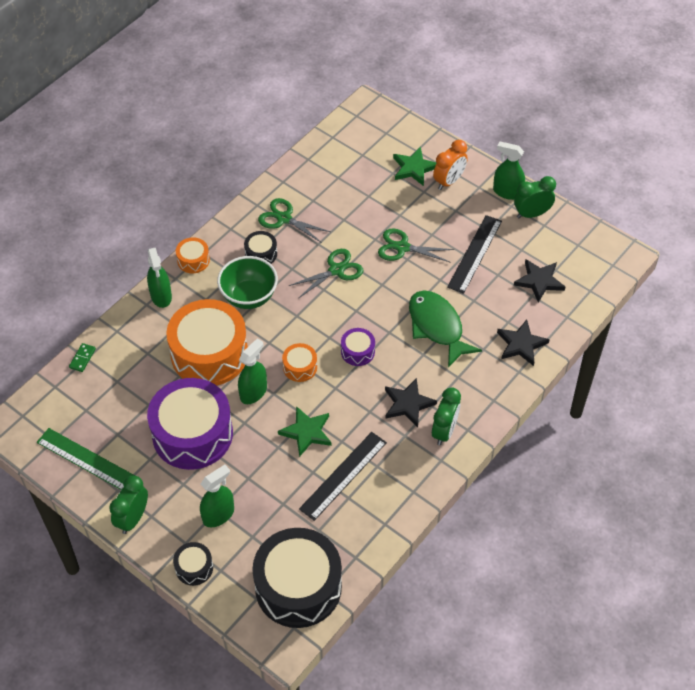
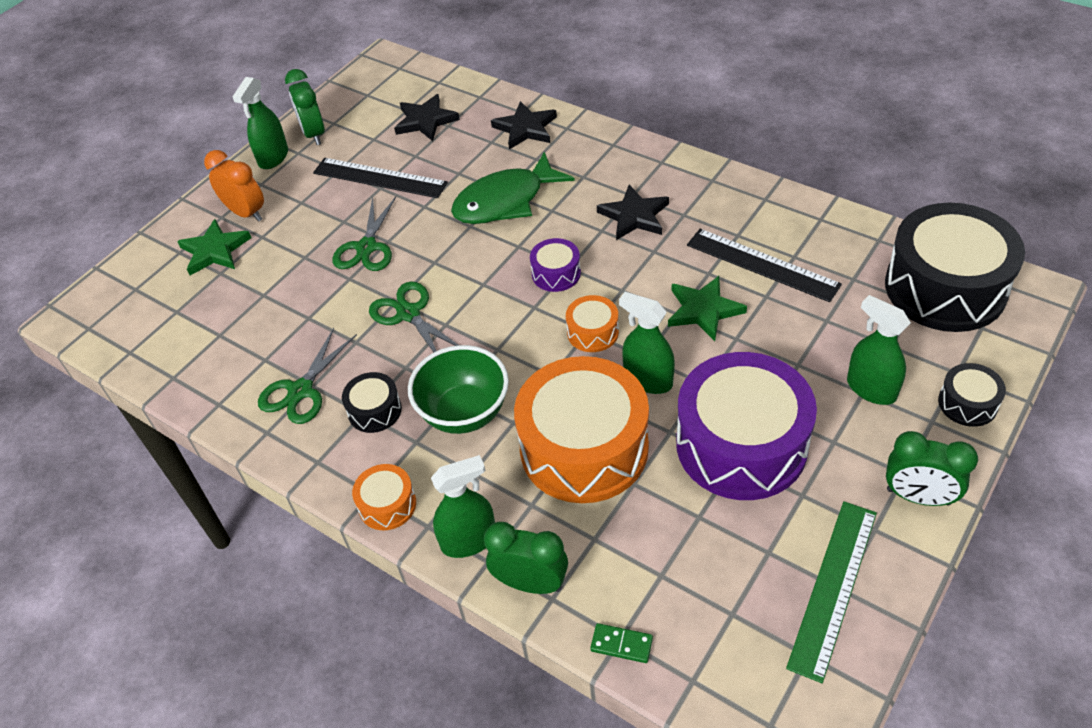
camera: 90 degrees left, 5 degrees down
(444, 431) = (669, 180): green clock -> green clock (531, 583)

